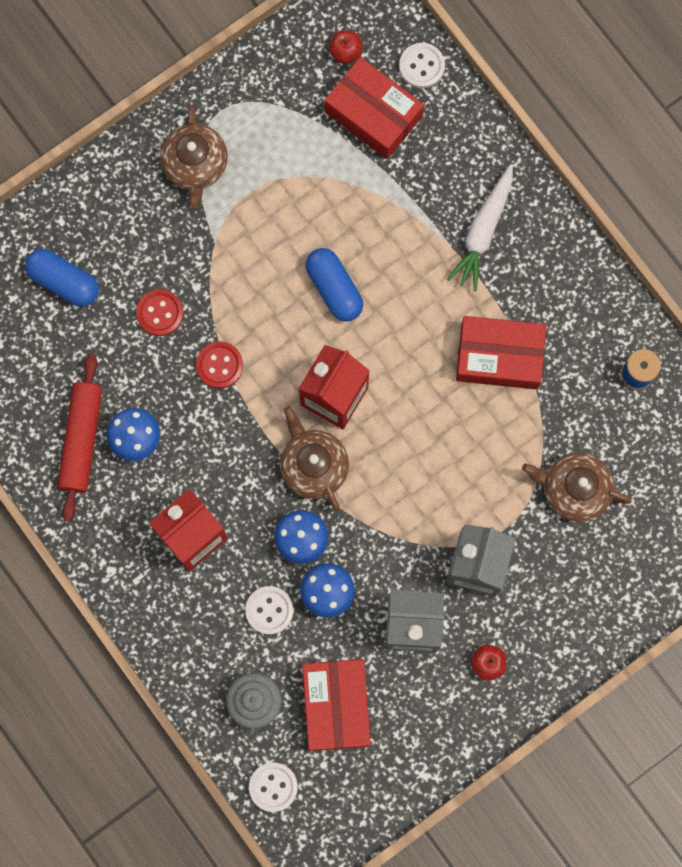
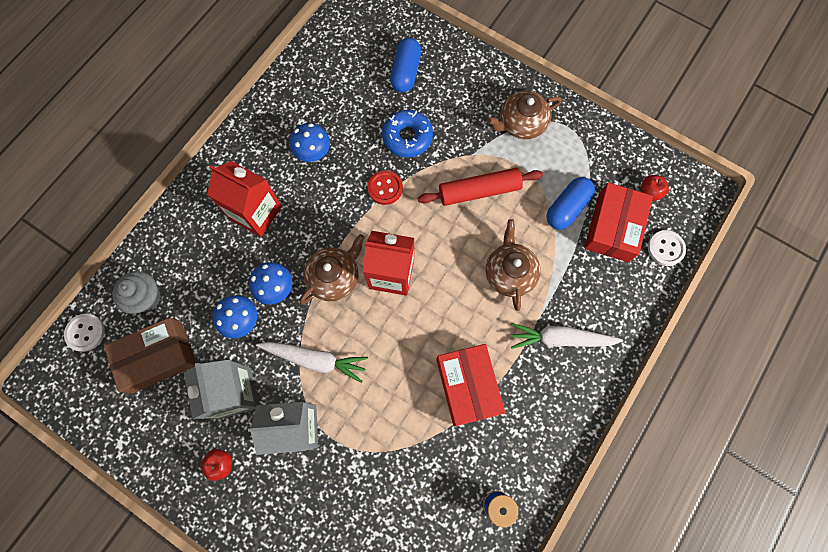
camera: 70 degrees right, 5 degrees down
(82, 440) = (301, 120): red rolling pin -> red rolling pin (479, 191)
(160, 313) = (407, 137): red button -> blue donut
(269, 610) = (217, 284): white button -> none
(334, 288) = (471, 245): blue capsule -> blue capsule (567, 208)
(336, 705) = (158, 357): red box -> brown box
(406, 520) = (315, 359): none -> white carrot
(574, 489) = (383, 485): brown teapot -> brown teapot (509, 272)

